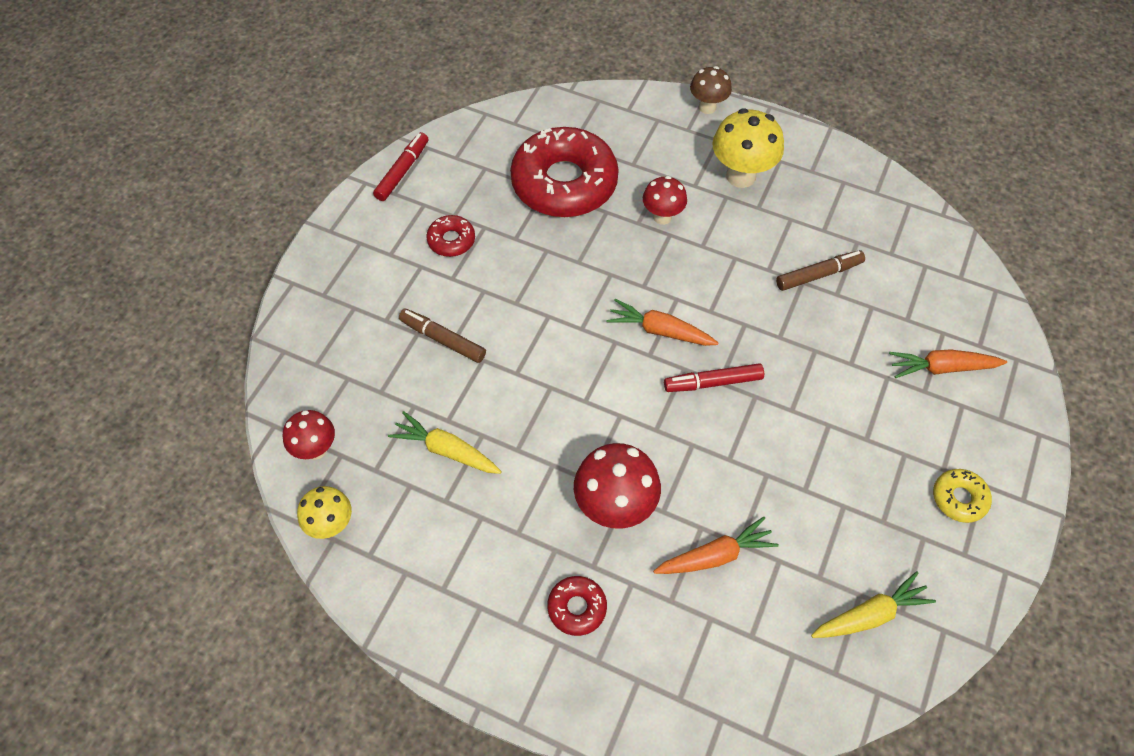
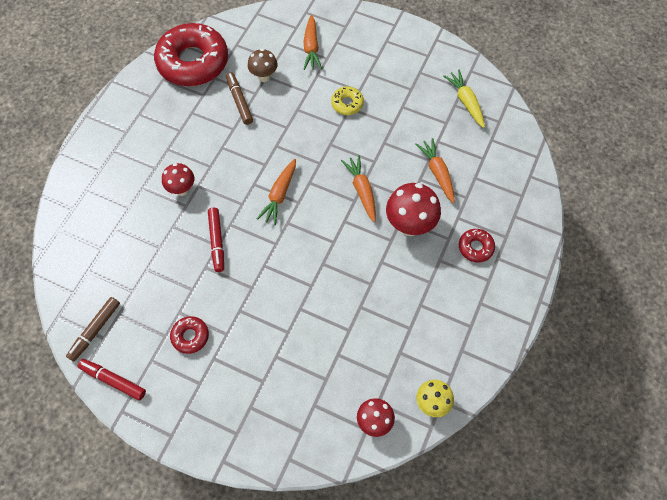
camera: 90 degrees left, 5 degrees up
(443, 340) = (282, 337): brown marker -> brown marker (95, 330)
(446, 450) = (372, 329): yellow carrot -> none
(564, 183) = (142, 255): red donut -> red donut (193, 62)
(674, 440) = (362, 190): none -> orange carrot
(707, 107) = (79, 155): brown mushroom -> brown mushroom (264, 77)
(713, 382) = (320, 166): red marker -> red marker (217, 241)
(741, 176) = (150, 138): yellow mushroom -> none
(959, 498) = (395, 52): yellow donut -> yellow donut (347, 104)

